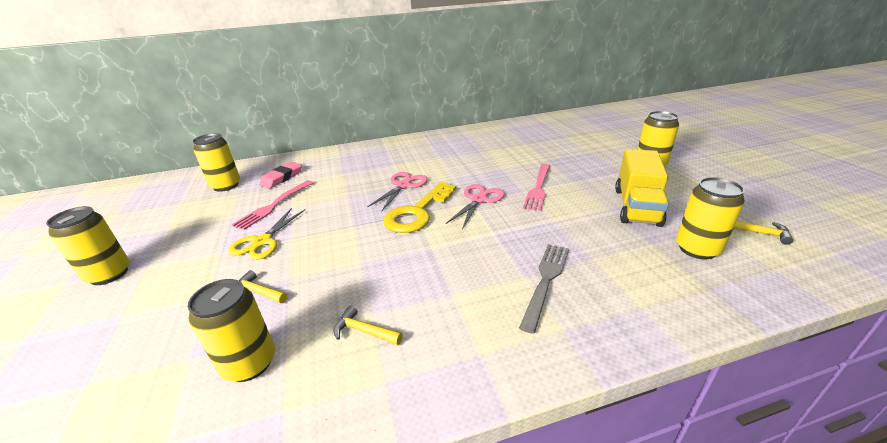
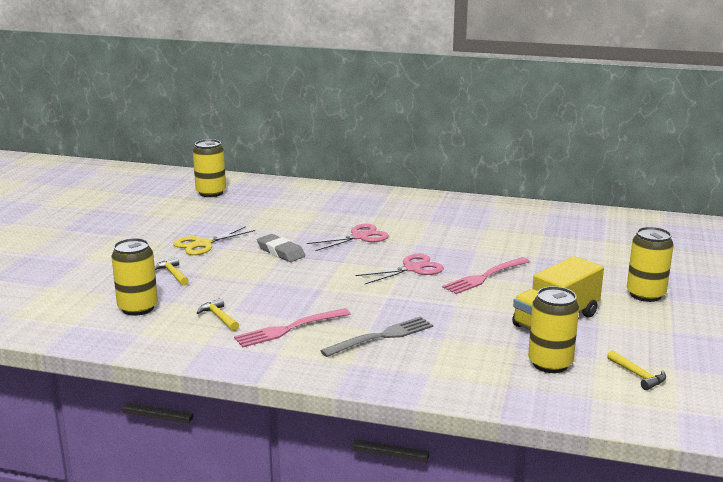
camera: 30 degrees right, 10 degrees down
(109, 274) = (89, 233): yellow can -> none
(274, 205) = (234, 220): pink fork -> pink fork (289, 329)
(282, 178) = (261, 199): pink eraser -> none
(350, 223) = (280, 252): none -> grey eraser
(418, 212) = (345, 261): yellow key -> none

